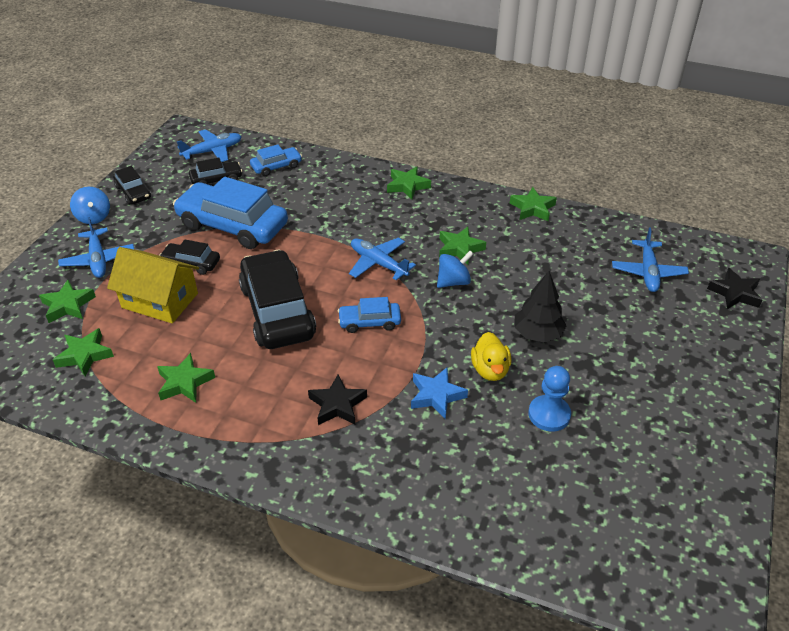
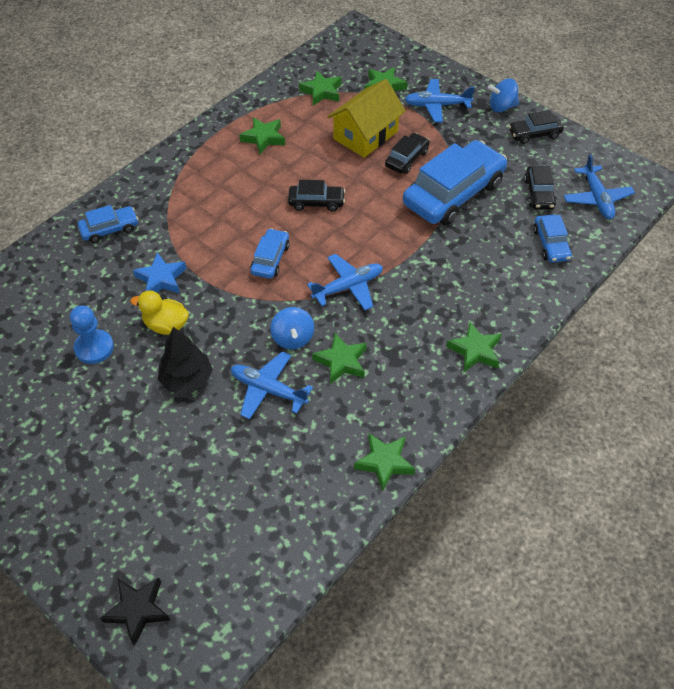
camera: 110 degrees right, 10 degrees up
(277, 311) = (316, 202): black car -> black car, size x0.49
(337, 405) = (190, 216): black star -> none
(388, 472) = (110, 229): none -> blue car
(648, 272) = (218, 531): blue plane -> blue plane (268, 389)

